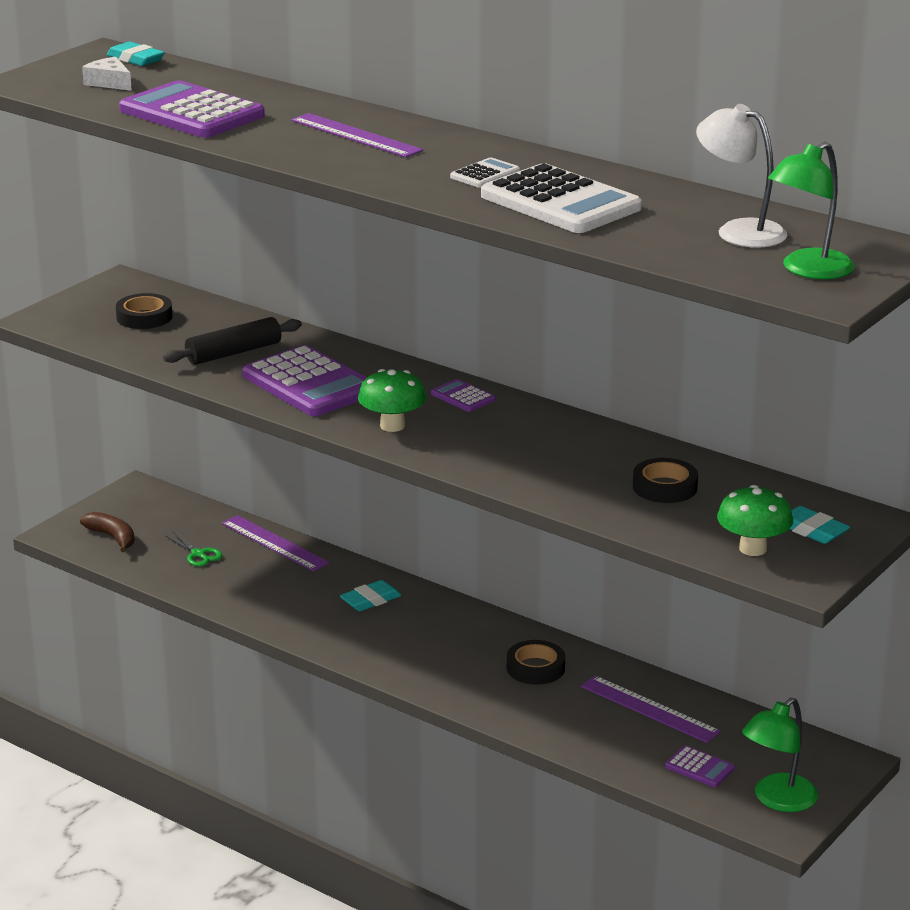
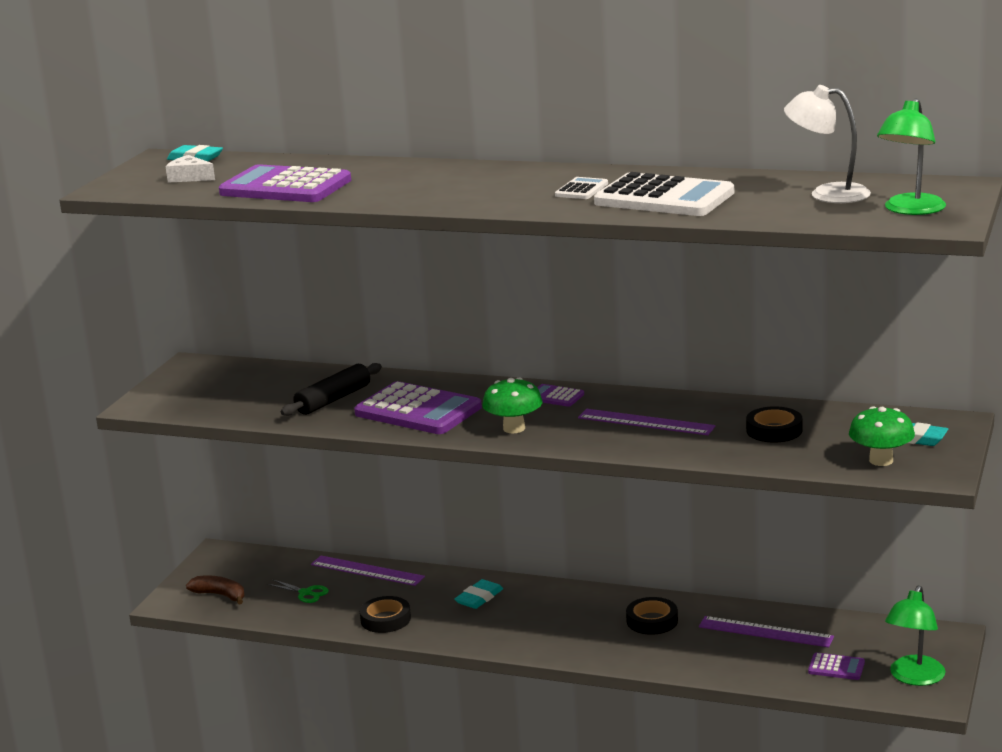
camera: 15 degrees left, 5 degrees down
(144, 317) = (233, 387): black tape -> black tape (385, 619)
(356, 135) = (444, 180): purple ruler -> purple ruler (646, 422)

